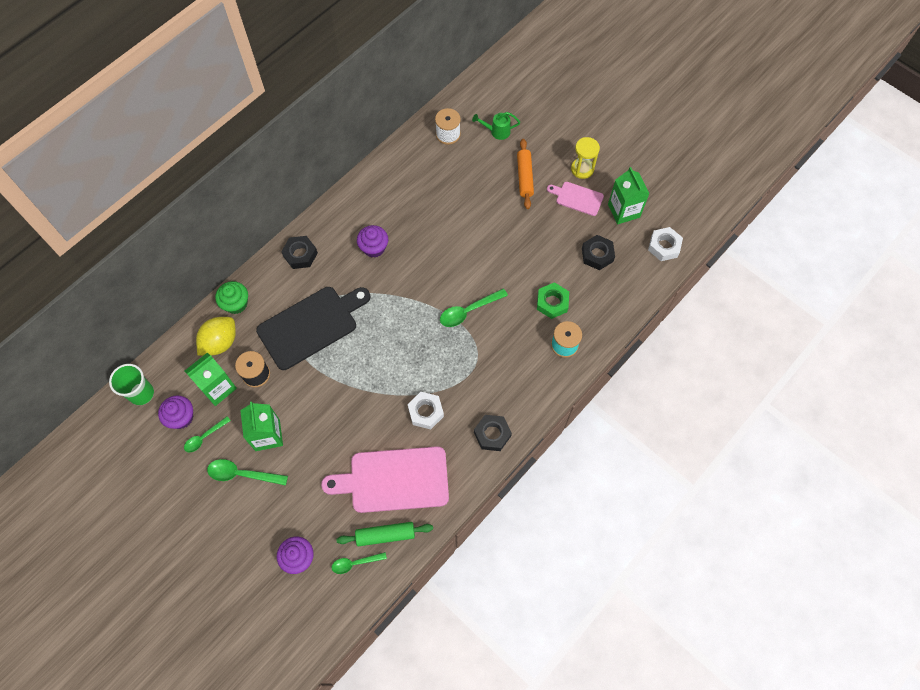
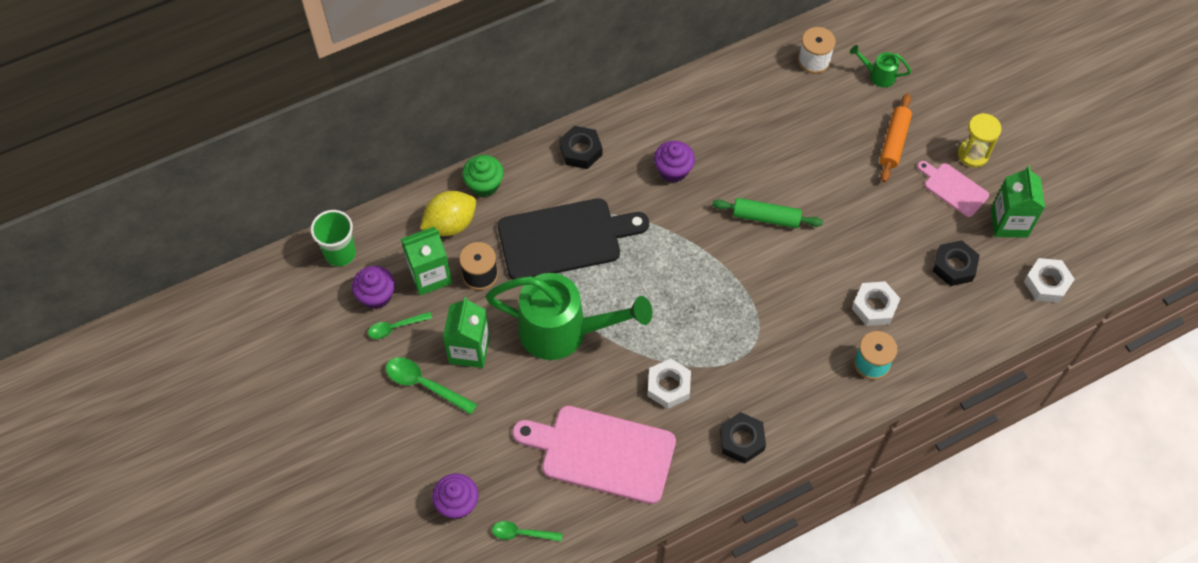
camera: 20 degrees right, 5 degrees down
(334, 397) = (563, 331): none -> green watering can
(385, 535) = (569, 513): green rolling pin -> green rolling pin (766, 217)
(468, 311) = (764, 283): green spoon -> none
(552, 302) = (874, 306): green nut -> white nut

